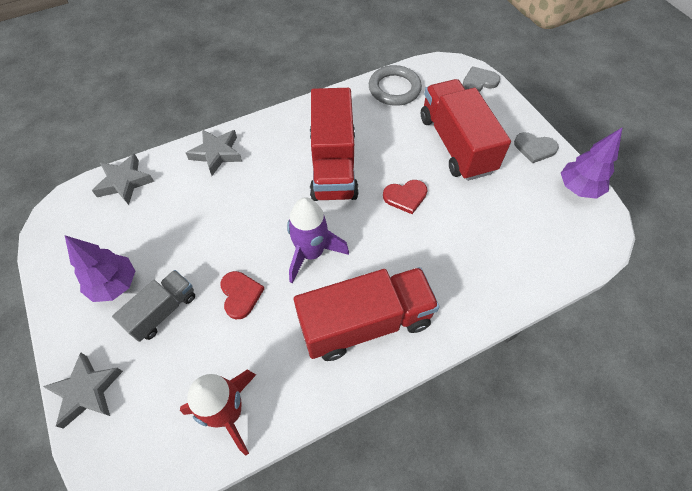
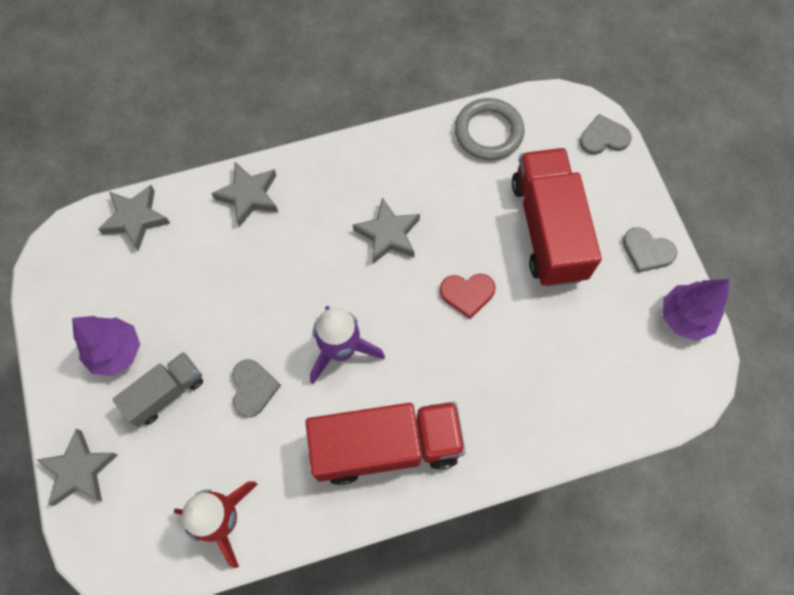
camera: 10 degrees right, 10 degrees up
(240, 295) = (253, 388): red heart -> grey heart
(333, 165) = (388, 234): red truck -> grey star

